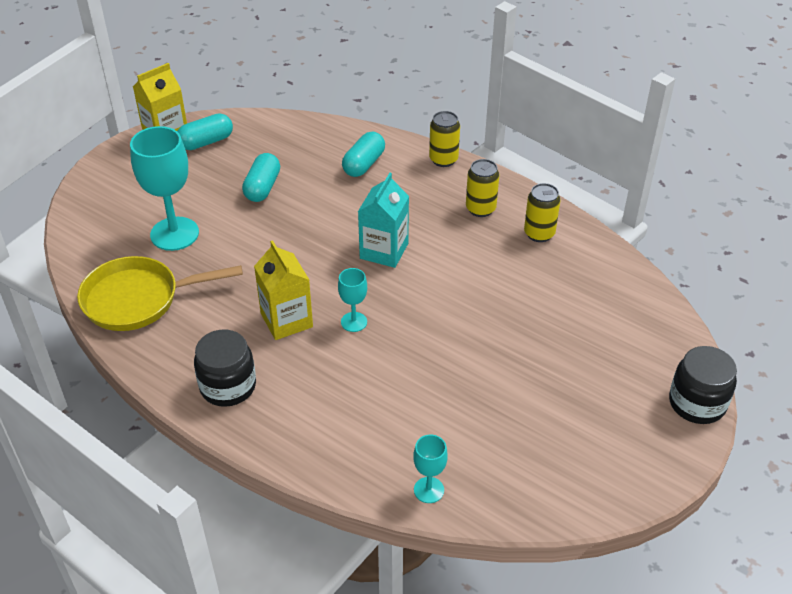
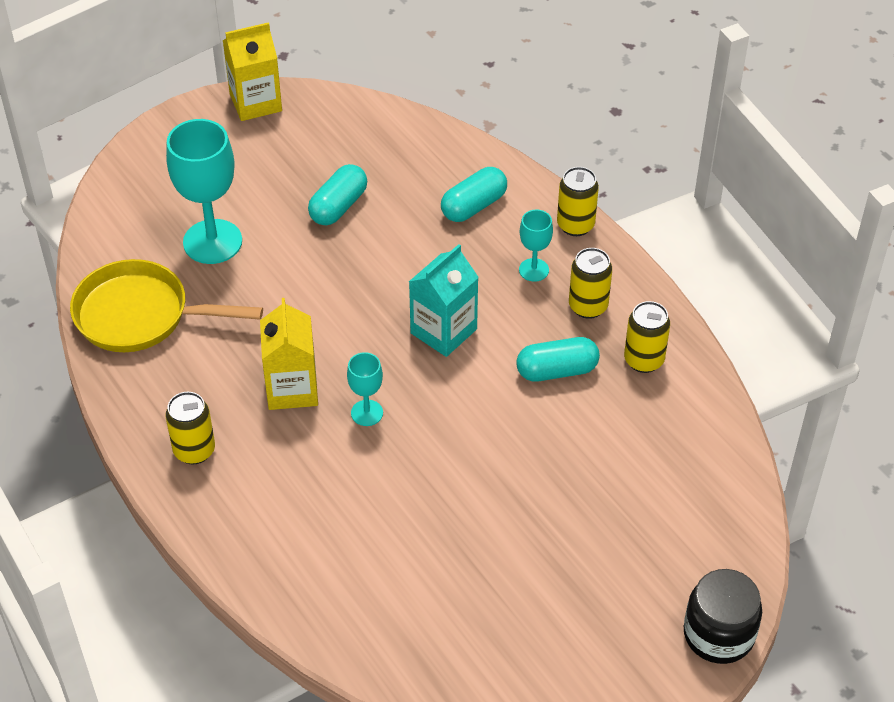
camera: 20 degrees right, 5 degrees up
(206, 142) = (298, 125): turquoise capsule -> turquoise capsule (557, 370)
(228, 386) = (194, 450): black jar -> yellow can
(429, 490) = (357, 639): turquoise goblet -> turquoise goblet (534, 270)

